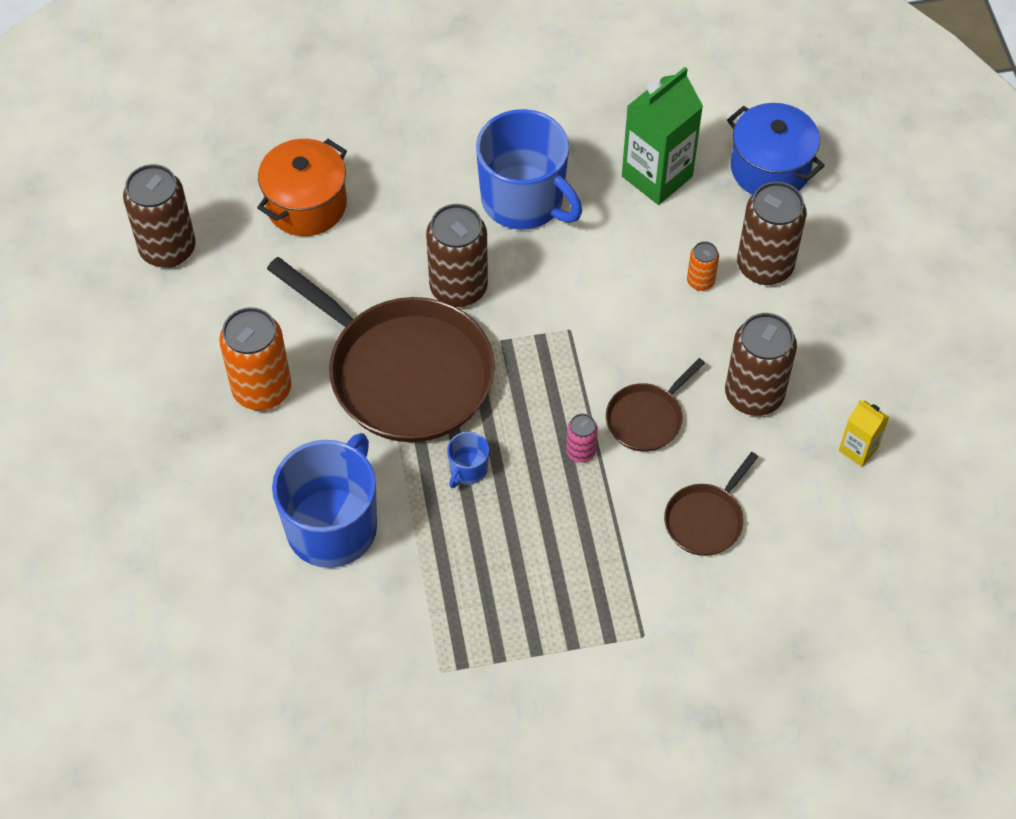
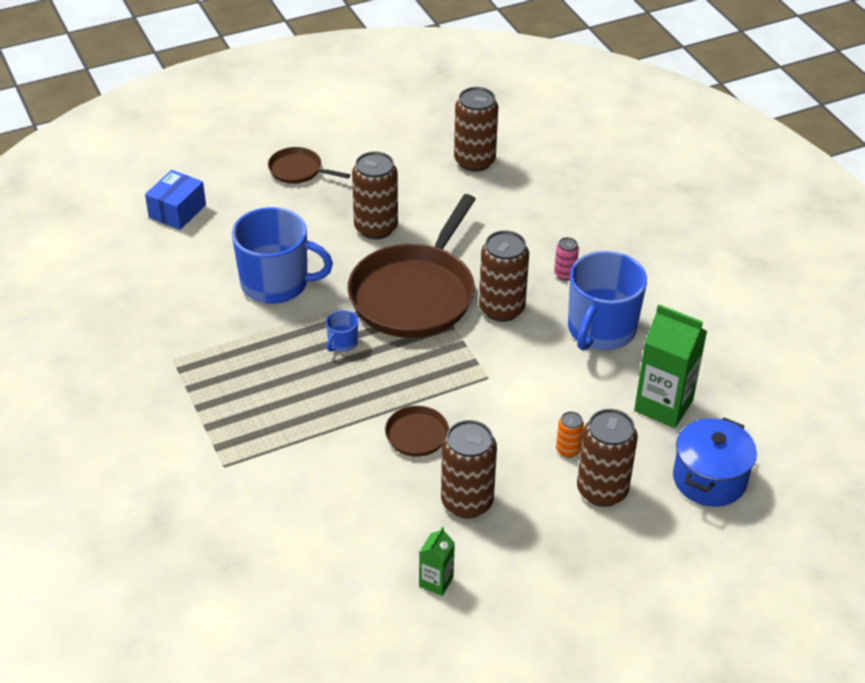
camera: 75 degrees right, 15 degrees down
(136, 628) = (177, 211): none -> blue box
(262, 389) = (376, 228): orange can -> brown can
(306, 205) = (541, 217): orange pot -> none
(468, 469) = (342, 343): blue mug -> blue mug turned 75 degrees counterclockwise
(580, 452) = (377, 403): pink can -> pink can (564, 274)
(706, 520) = (337, 488): brown pan -> brown pan (298, 170)
(858, 449) = (436, 582): yellow carton -> green carton

